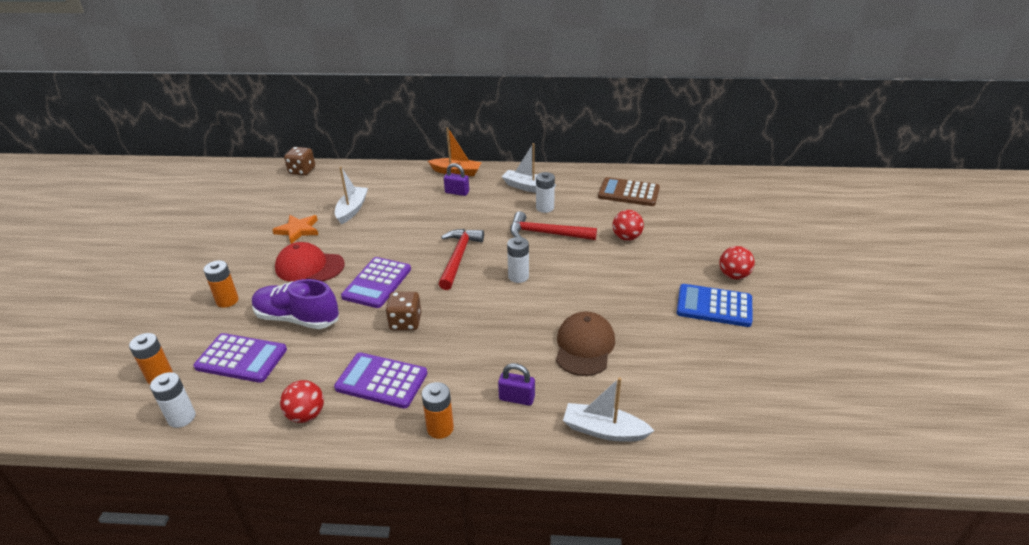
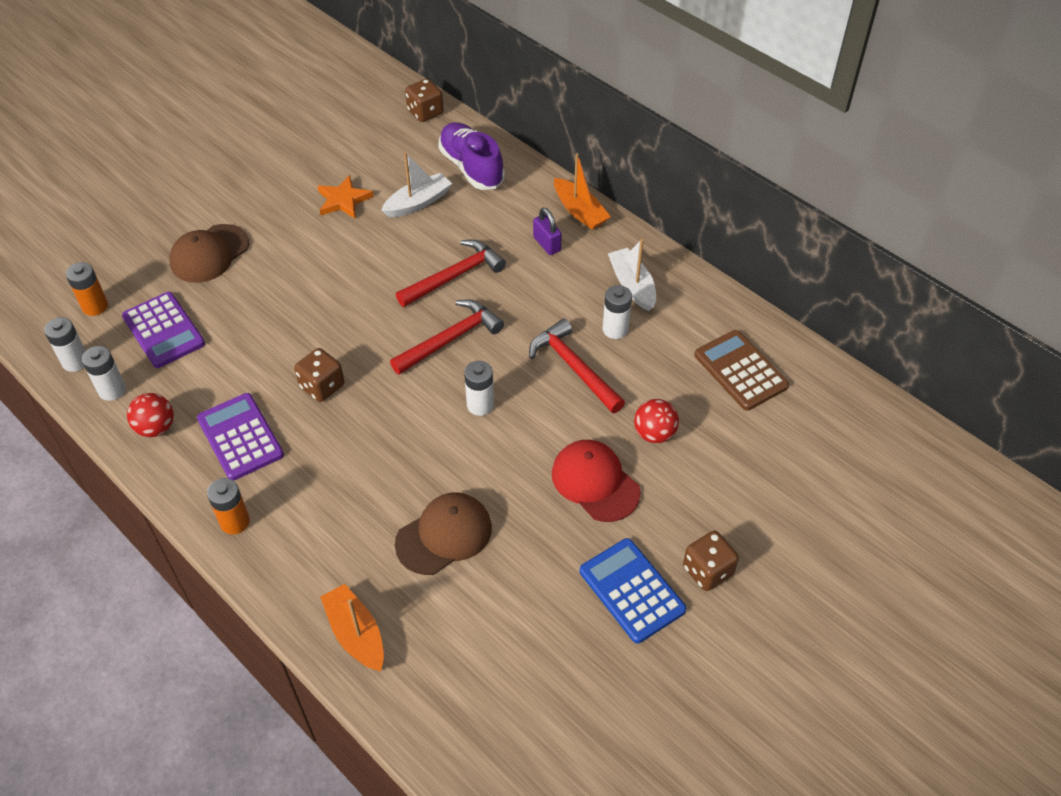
camera: 40 degrees right, 15 degrees up
(227, 301) = (209, 254): orange battery -> brown cap
(238, 415) = (112, 390): none -> white battery
(297, 318) = (242, 315): purple shoe -> purple shoe (471, 167)
(309, 266) = (309, 257): red cap -> red cap (595, 482)
(377, 283) = (345, 319): purple calculator -> none
(421, 230) = (454, 276): none -> red hammer
(516, 398) = (323, 542): purple padlock -> none
(604, 430) = (356, 634): white boat -> orange boat
(733, 275) = (707, 571): red ball -> brown dice

